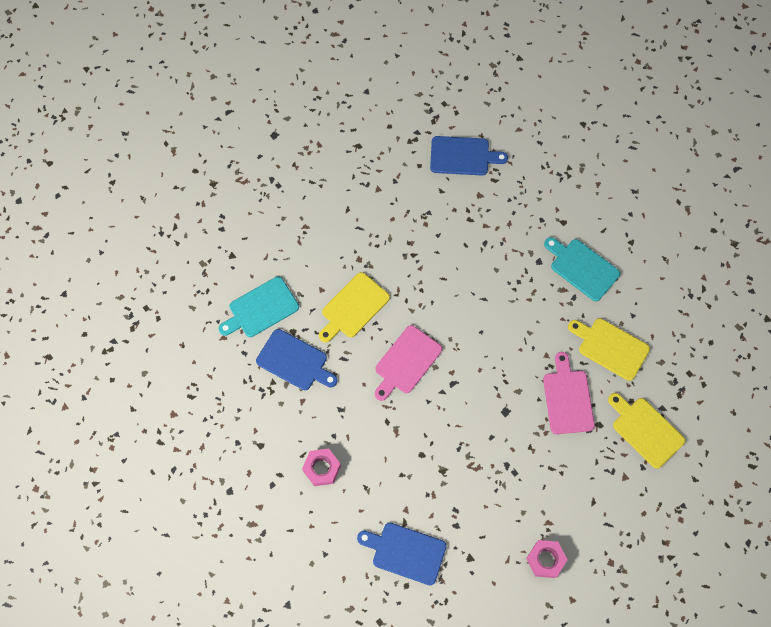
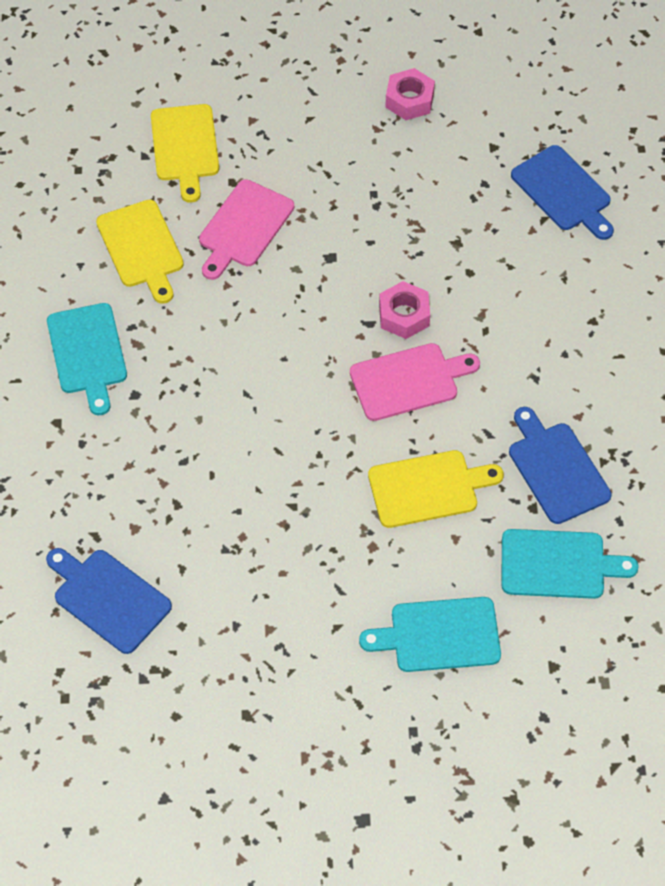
camera: 145 degrees left, 10 degrees down
(296, 236) = (439, 635): none -> turquoise cutting board
(322, 468) = (605, 328): pink nut -> pink nut (404, 315)

